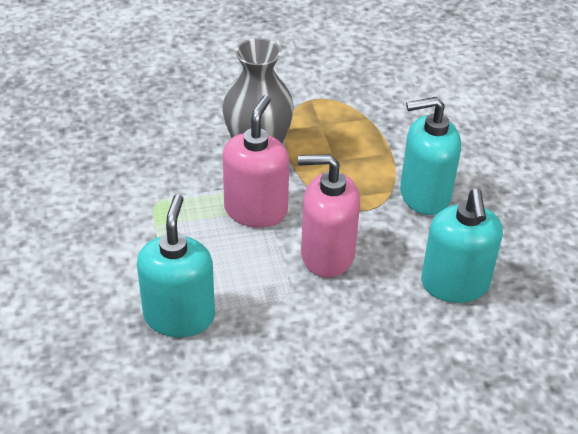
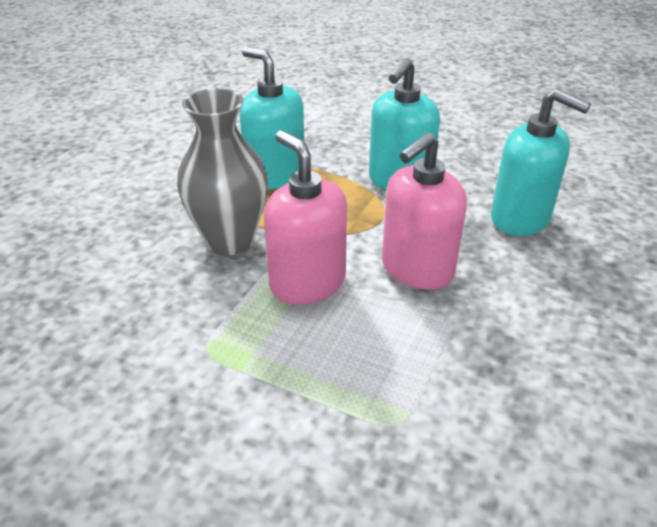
camera: 50 degrees left, 5 degrees down
(179, 316) = (406, 425): turquoise soap dispenser -> turquoise soap dispenser (275, 175)

